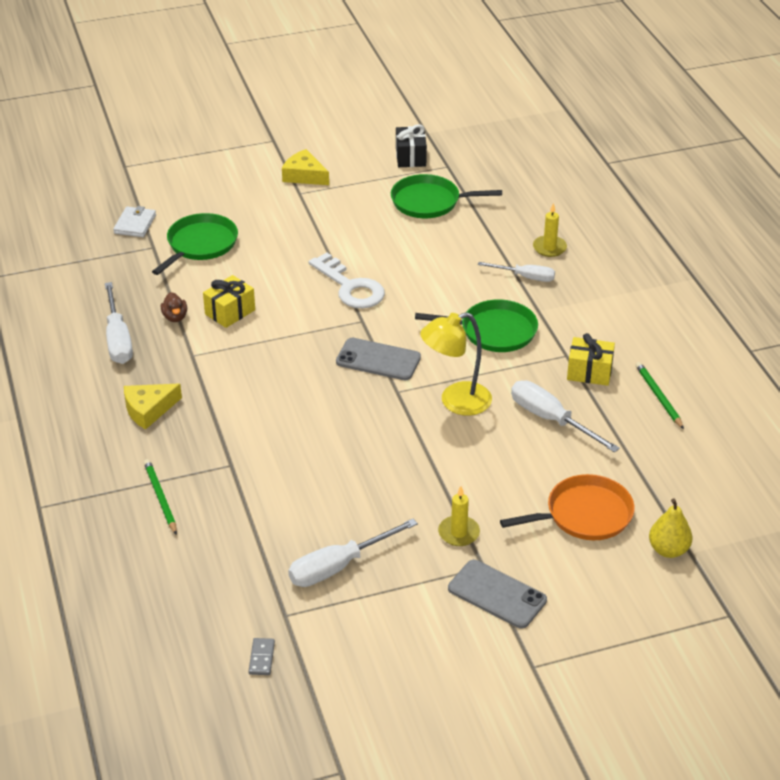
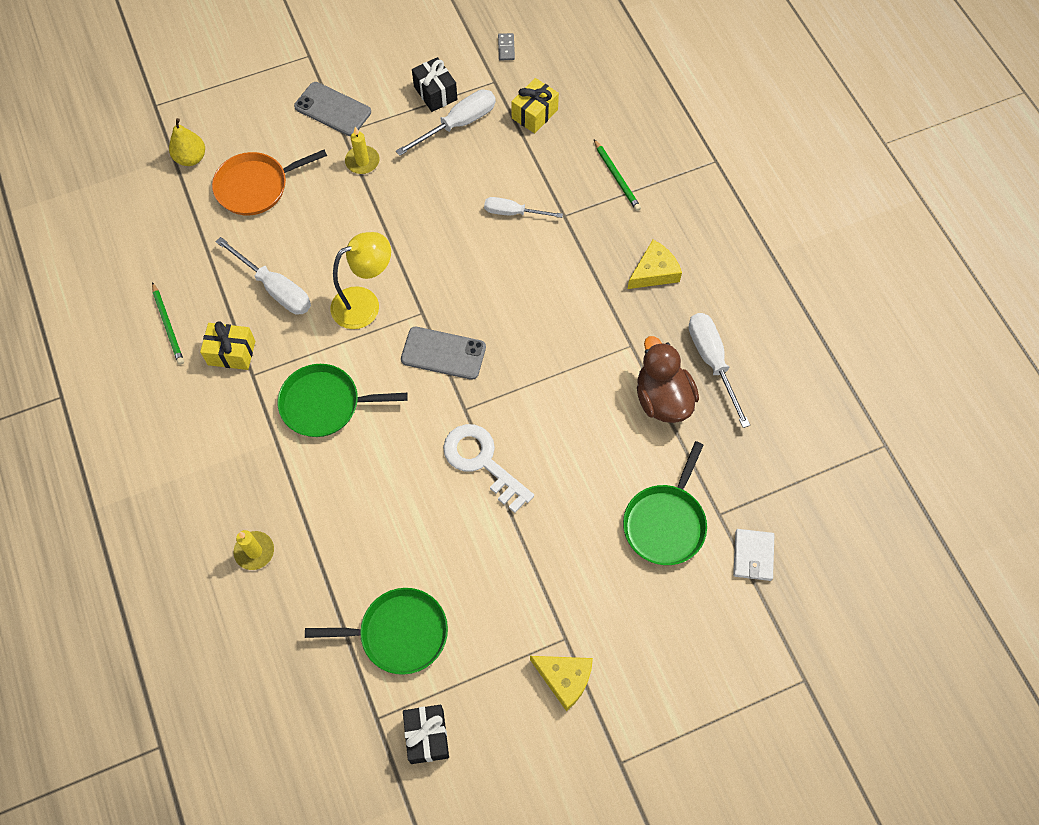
camera: 175 degrees right, 25 degrees up
(175, 317) = (662, 399): brown duck -> brown duck, size x2.06
(230, 312) = (606, 411): yellow gift -> yellow gift (534, 114)
(364, 605) = (435, 93): none -> black gift
(525, 277) = (286, 495): white screwdriver -> white screwdriver (513, 212)

